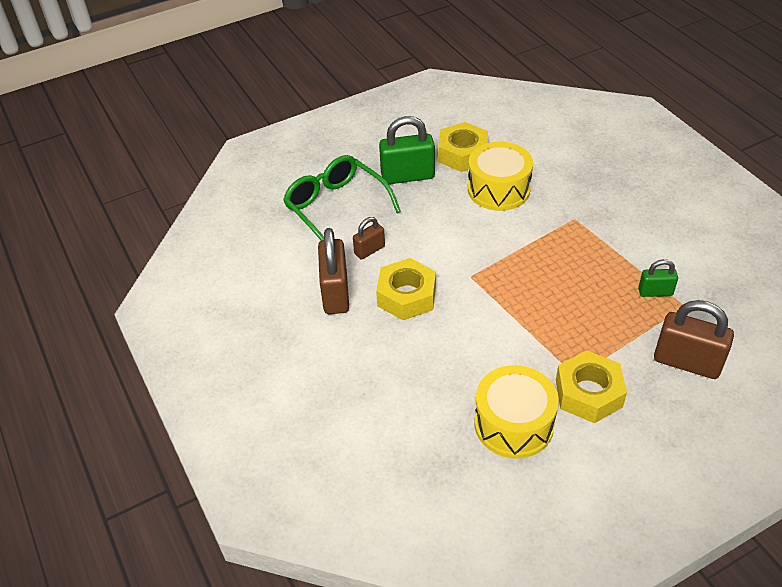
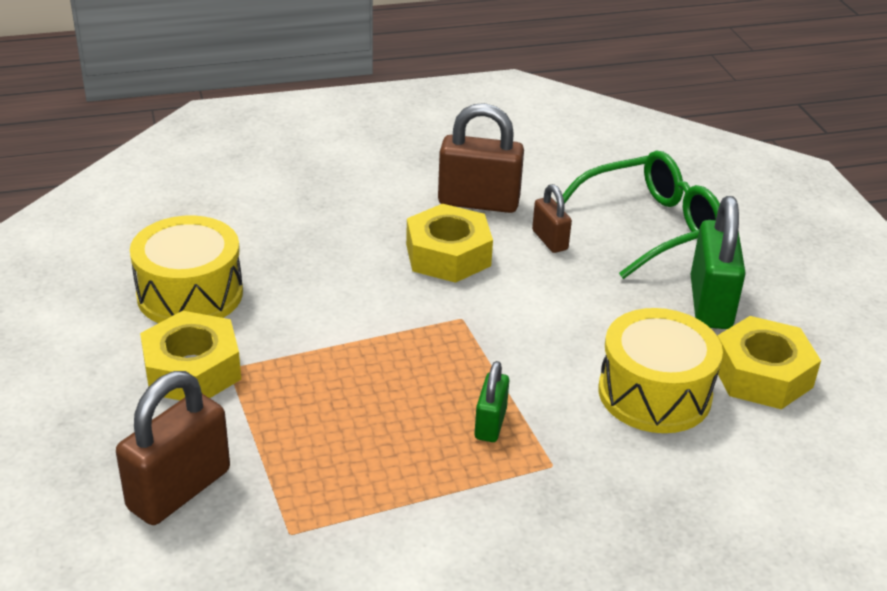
camera: 100 degrees right, 10 degrees down
(655, 292) = (337, 506): green padlock -> green padlock (490, 424)

